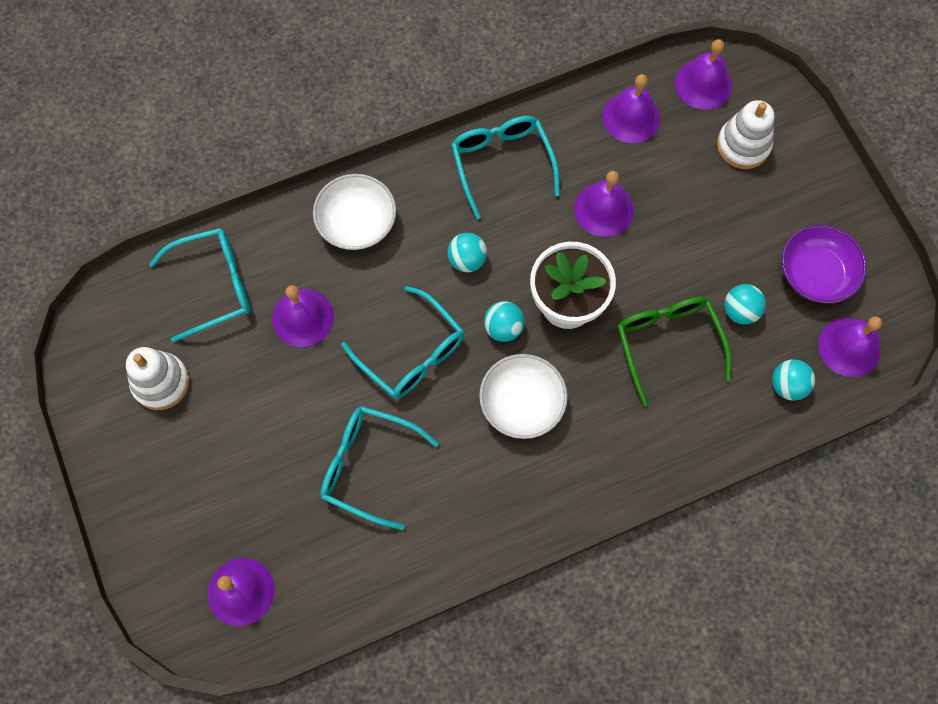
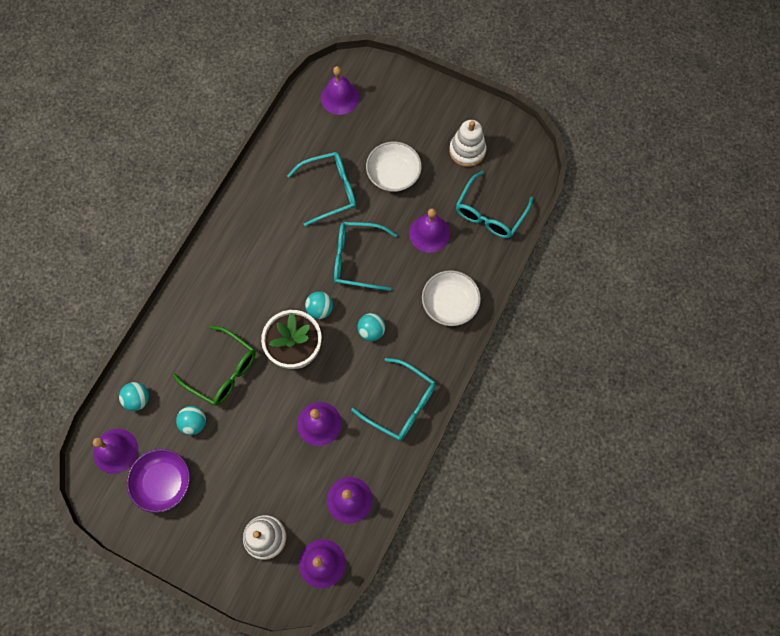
camera: 140 degrees right, 0 degrees up
(522, 403) = (278, 278): white bowl -> white bowl (393, 175)

